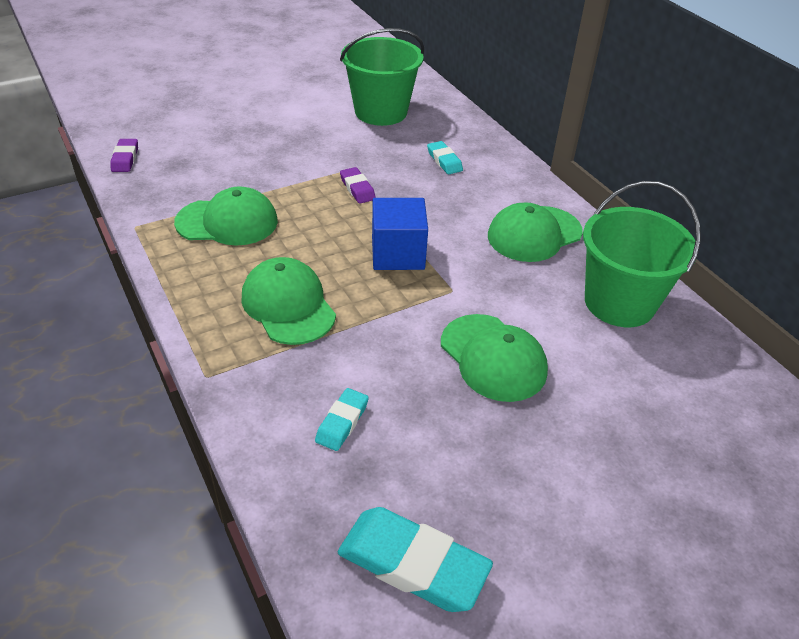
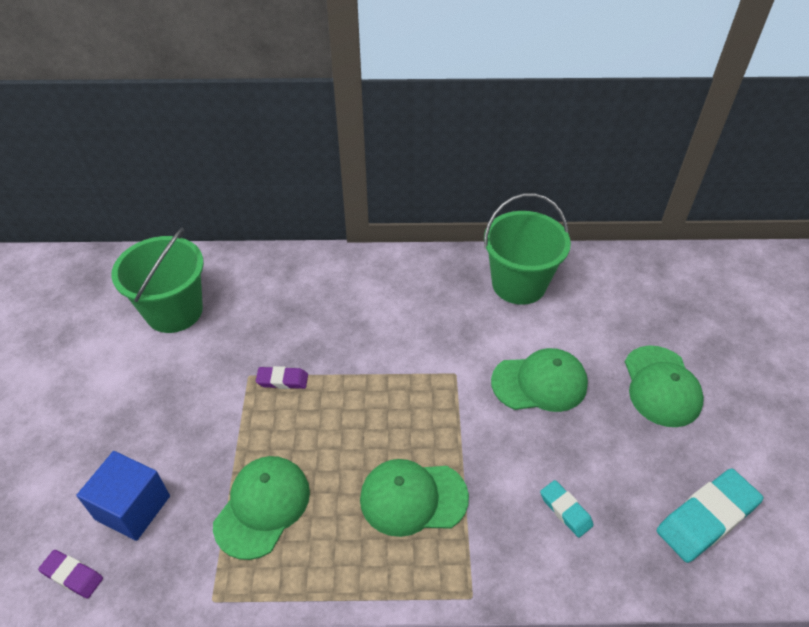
camera: 60 degrees left, 5 degrees up
(398, 254) = (391, 389): blue cube -> blue cube (133, 507)
(444, 161) = (286, 301): turquoise eraser -> none
(534, 234) = (419, 292): green cap -> green cap (661, 386)

